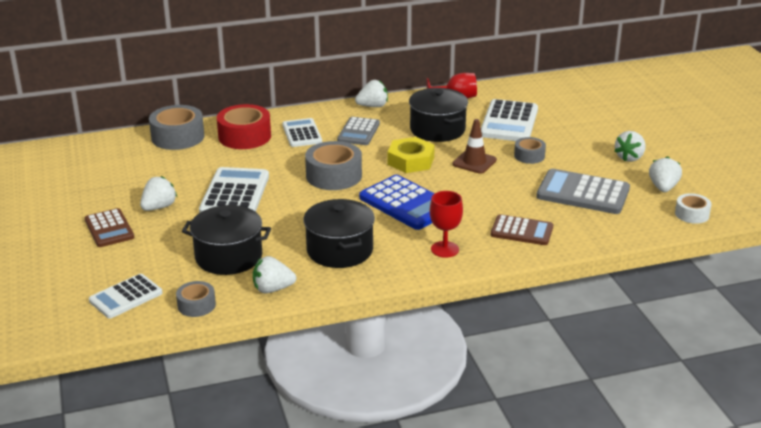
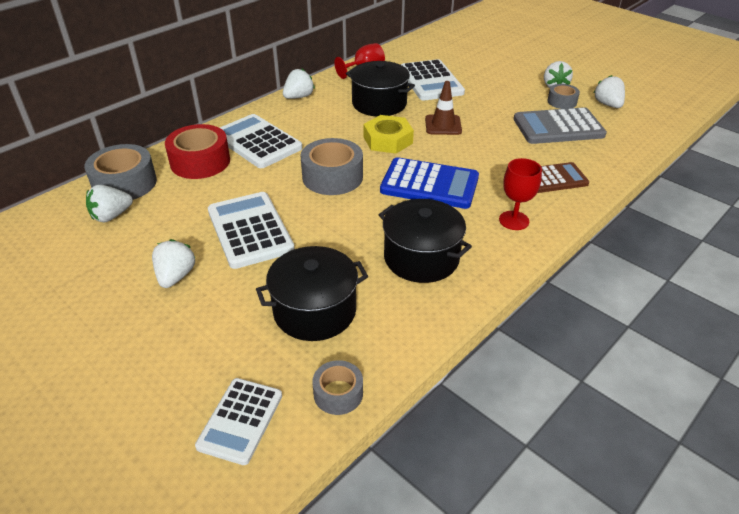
camera: 30 degrees left, 10 degrees up
(109, 229) = (136, 328): brown calculator -> none
(272, 289) = (401, 333): white strawberry -> white strawberry (111, 216)
(302, 133) = (257, 142): white calculator -> white calculator, size x1.54
(359, 132) = (311, 125): grey calculator -> none
(529, 156) = (480, 106): grey tape -> grey tape (562, 102)
(692, 214) = (654, 121): white tape -> none

